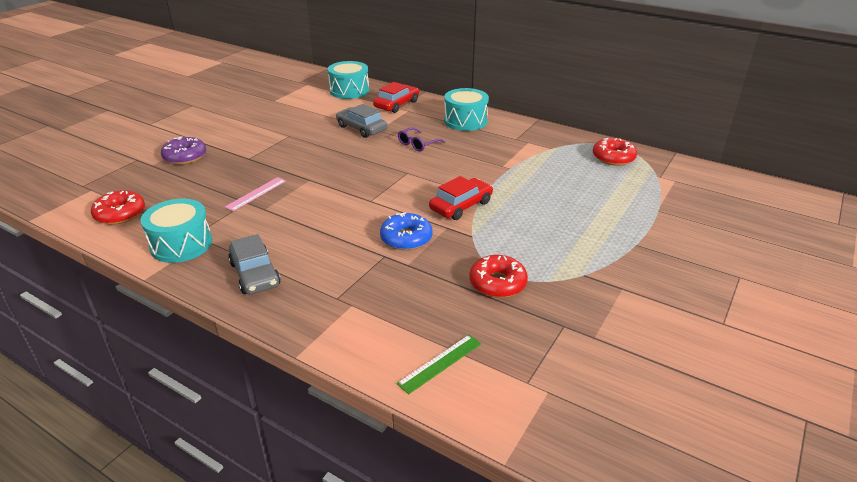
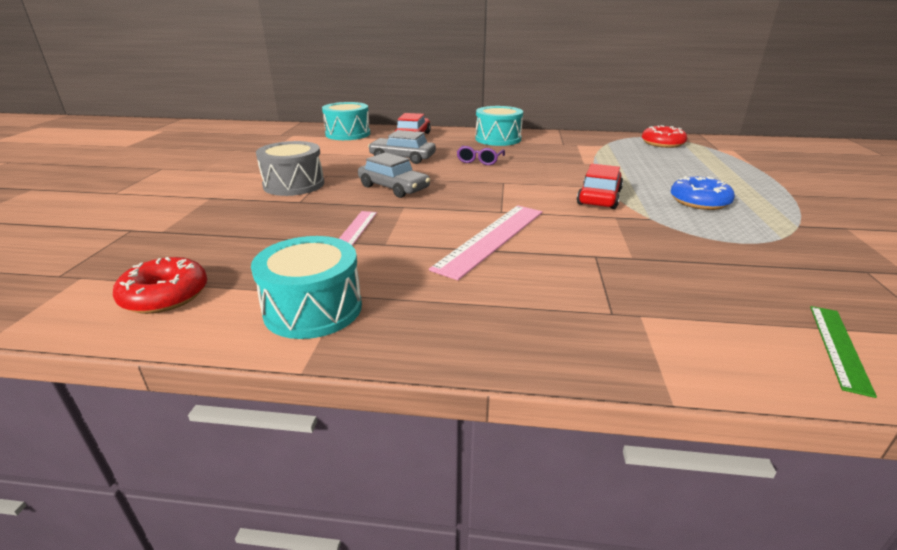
camera: 25 degrees left, 5 degrees down
(185, 157) = (206, 214): purple donut -> none
(255, 274) = (469, 316): grey car -> grey car (394, 187)
(259, 141) = (294, 184): none -> grey drum
(334, 223) = (492, 238): none -> pink ruler
(406, 238) = (592, 235): blue donut -> blue donut (699, 201)
(497, 283) = (745, 251): red donut -> none

